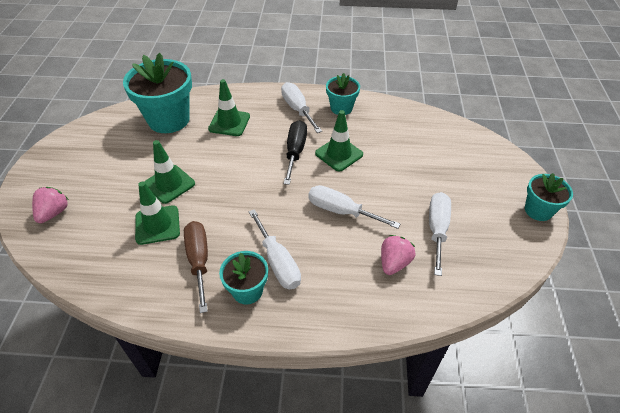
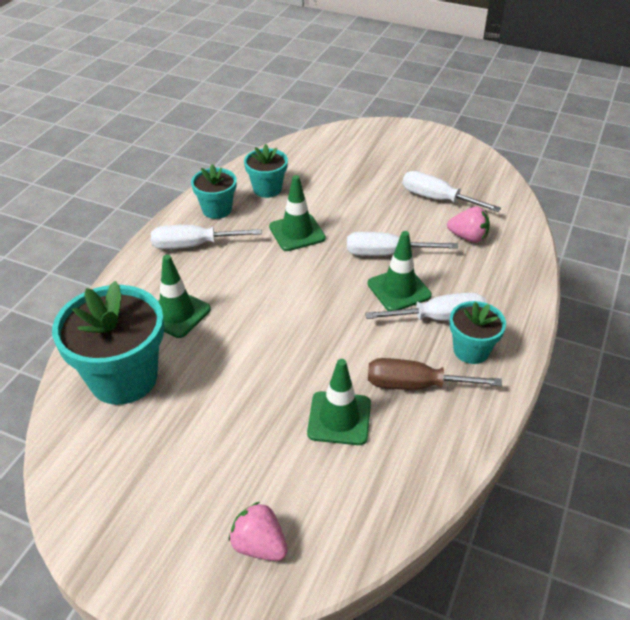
camera: 70 degrees left, 5 degrees down
(169, 184) = (267, 396): green traffic cone -> green traffic cone (399, 290)
(295, 152) = (272, 265): black screwdriver -> none
(341, 211) = (386, 254): white screwdriver -> white screwdriver turned 45 degrees clockwise
(394, 263) = (468, 237): pink strawberry -> pink strawberry turned 150 degrees clockwise
(538, 210) = (438, 137): turquoise flower pot -> turquoise flower pot (267, 189)

